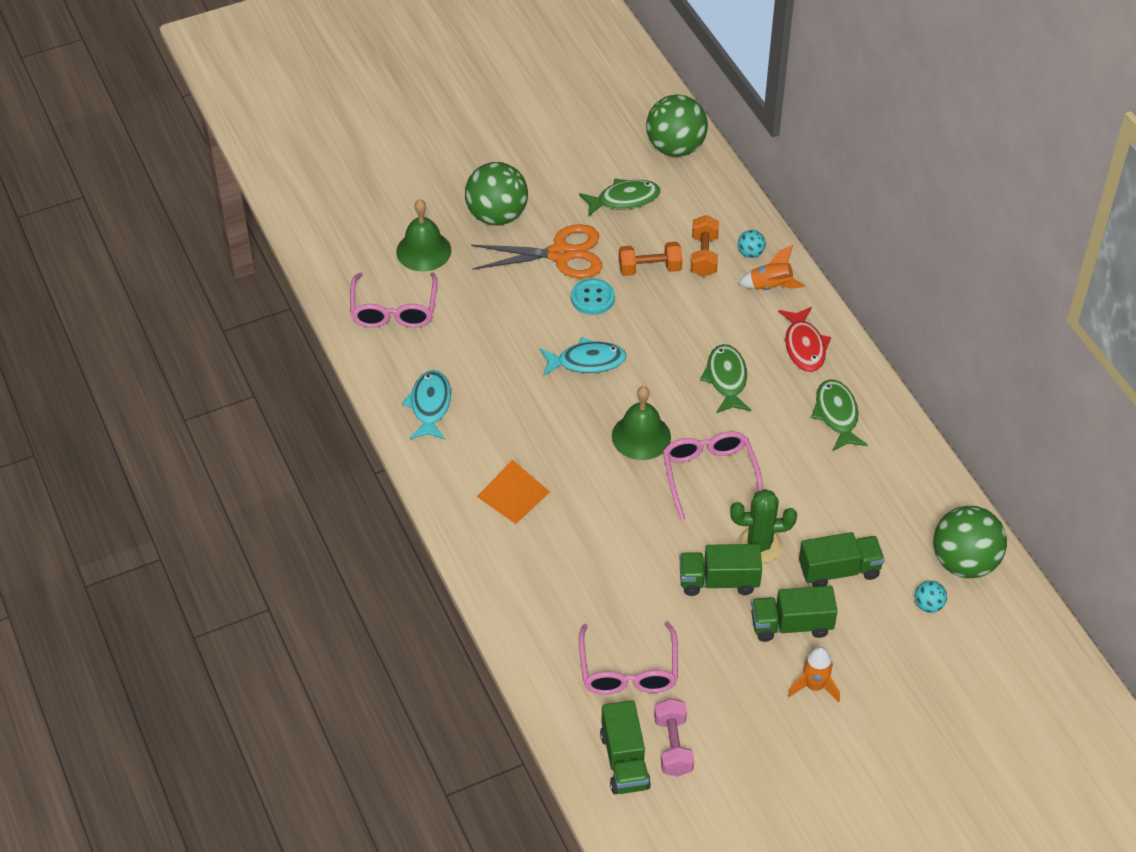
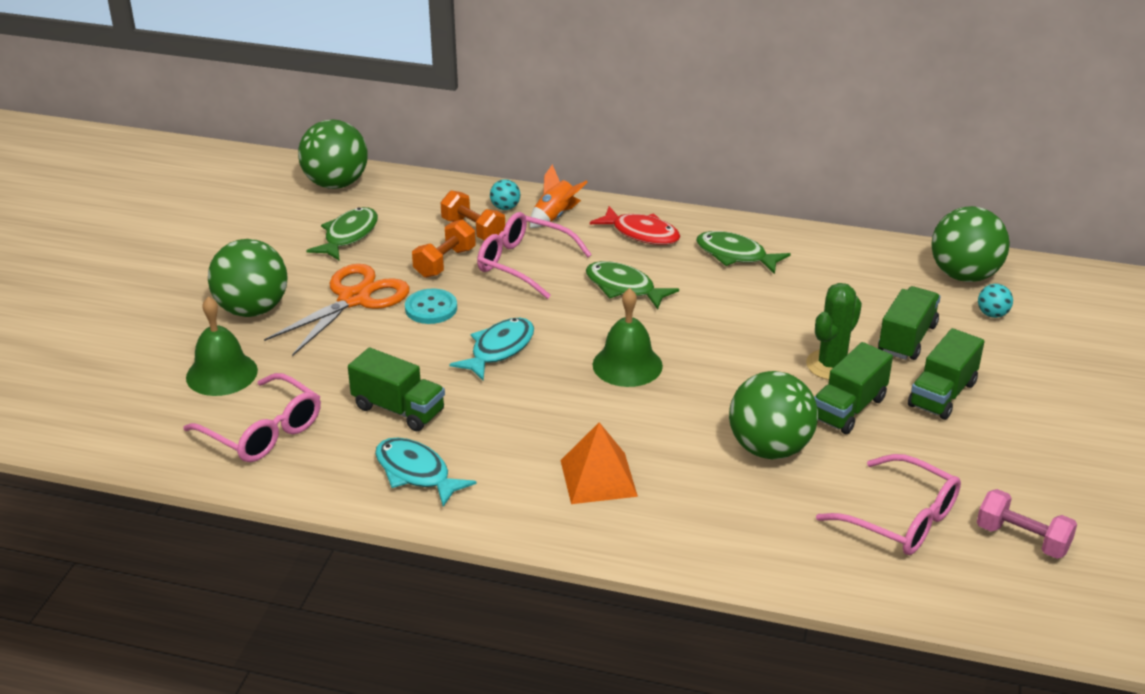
camera: 50 degrees left, 15 degrees down
(624, 761) = (1013, 582): green truck -> green truck (398, 409)
(631, 562) = (769, 448): none -> green ball
(709, 475) = (720, 351): pink glasses -> pink glasses (523, 264)
(814, 686) = (1026, 417): orange rocket -> none

